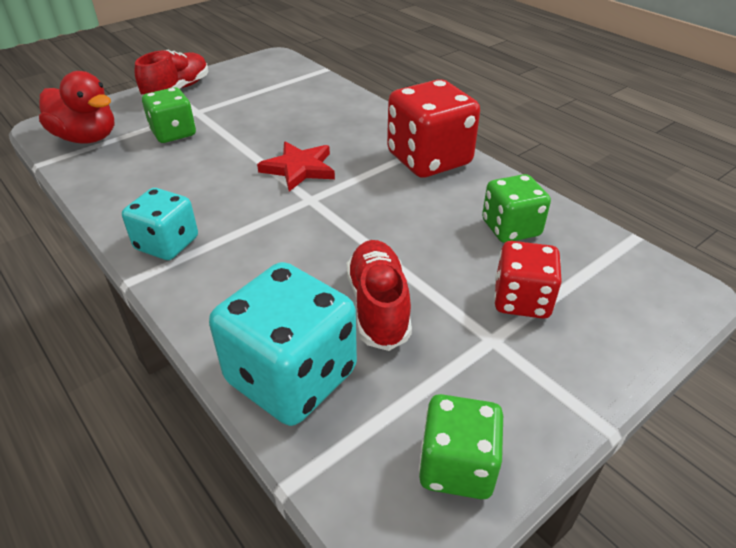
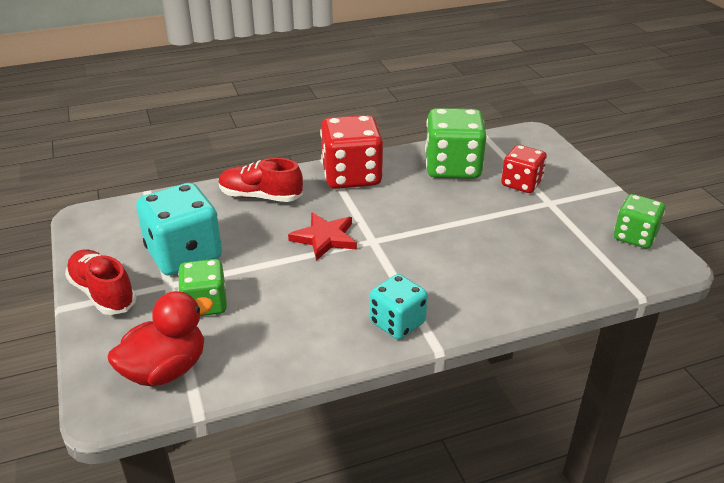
camera: 70 degrees left, 5 degrees down
(291, 376) = (561, 280): turquoise dice -> turquoise dice (184, 254)
(378, 306) = (509, 235): red shoe -> red shoe (260, 196)
(511, 228) = (452, 167): green dice -> green dice, size x1.63

